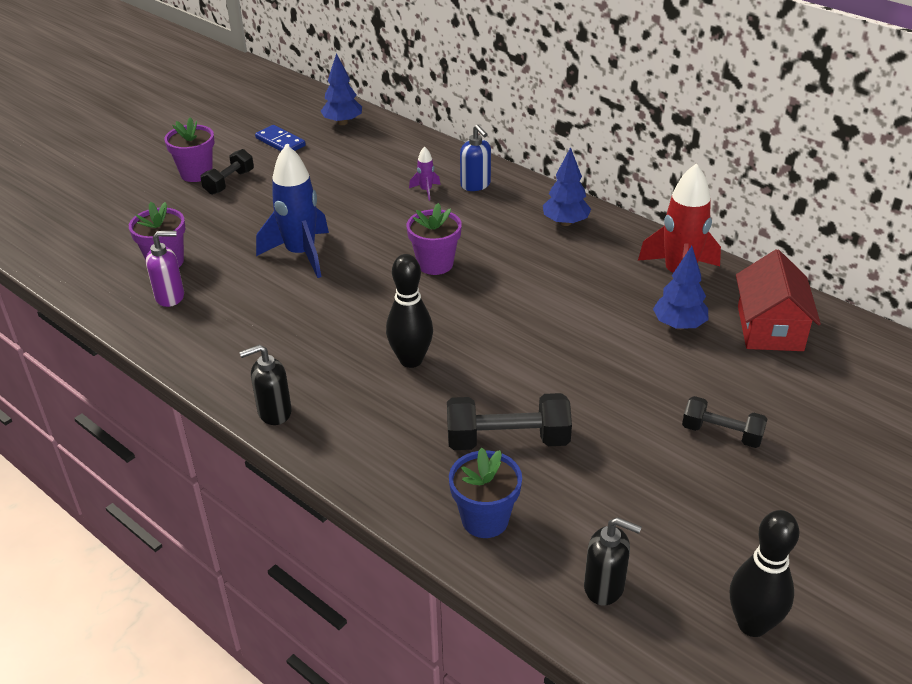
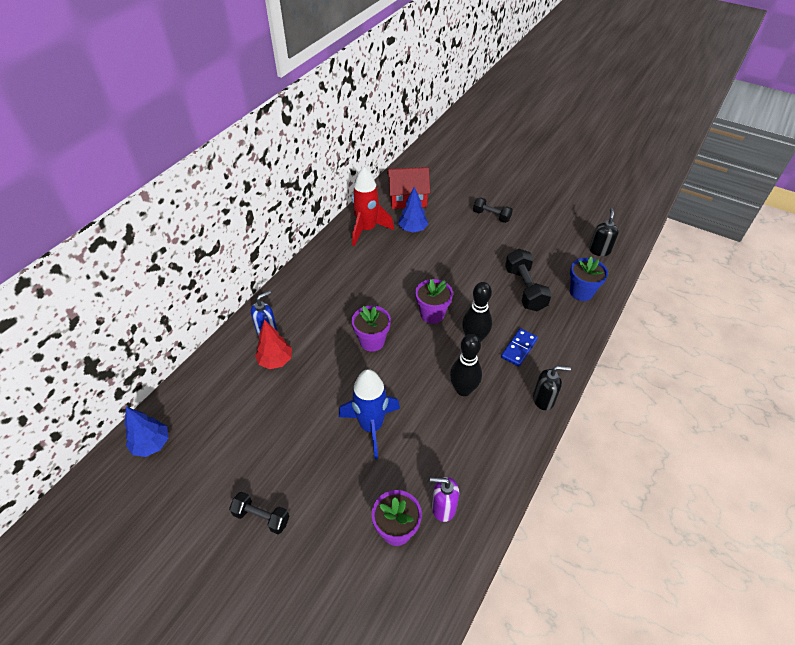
camera: 100 degrees left, 10 degrees up
(170, 297) = (443, 507): purple soap dispenser -> purple soap dispenser turned 60 degrees counterclockwise
(196, 173) = (244, 556): purple flower pot -> purple flower pot (432, 314)
(274, 412) = (543, 399): black soap dispenser -> black soap dispenser turned 60 degrees counterclockwise
(280, 142) = (185, 491): blue domino -> blue domino (519, 348)
(426, 191) = (275, 361): purple rocket -> red tree
(565, 222) = (315, 279): blue tree -> none
(721, 434) = (491, 216): black dumbbell -> black dumbbell turned 75 degrees counterclockwise
(752, 624) = (595, 210): black bowling pin -> black bowling pin (463, 389)

